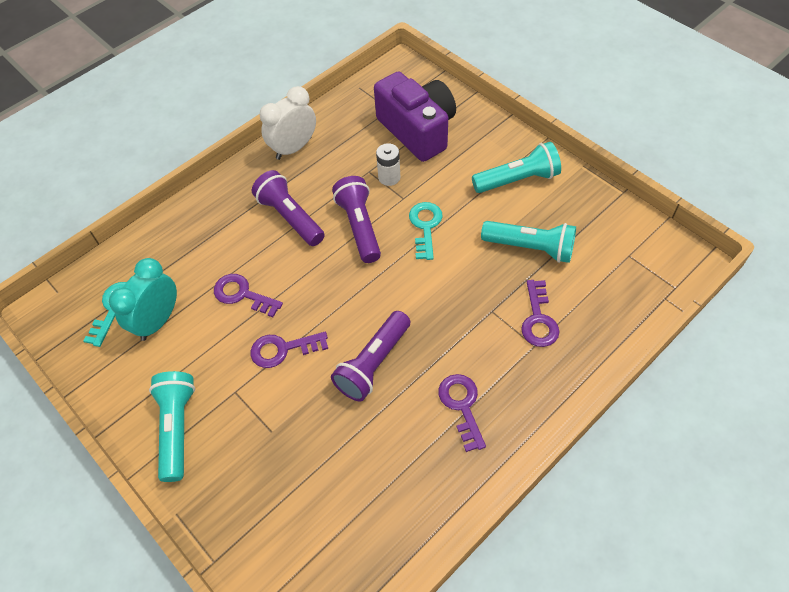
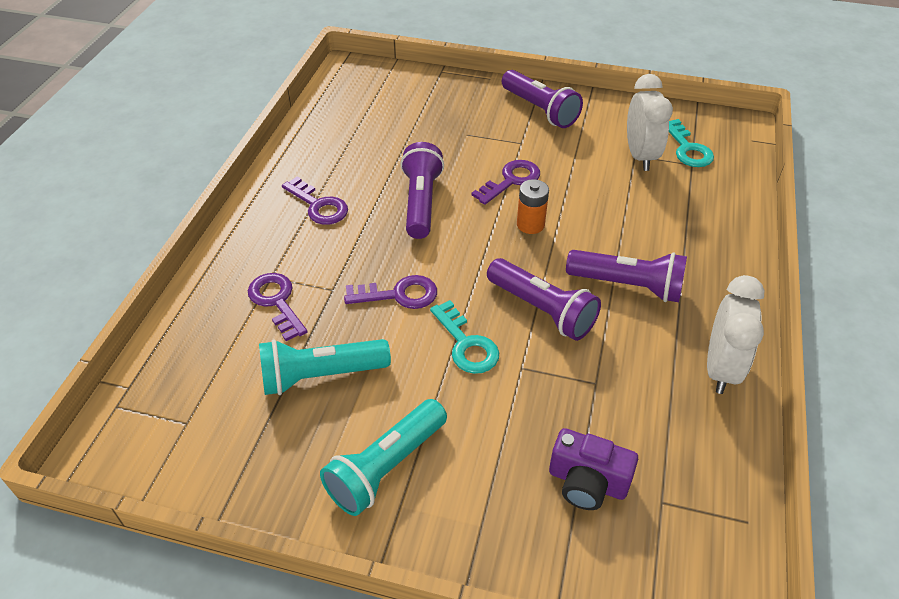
camera: 145 degrees right, 10 degrees down
(158, 321) = (640, 156): turquoise clock -> white clock
(177, 428) = (540, 110): turquoise flashlight -> purple flashlight
(242, 294) = (593, 201): purple key -> purple key (399, 294)
(307, 297) = (530, 225): none -> orange battery
(389, 177) = (562, 386): white battery -> none
(417, 130) = (587, 482): purple camera -> purple camera, size x0.56

